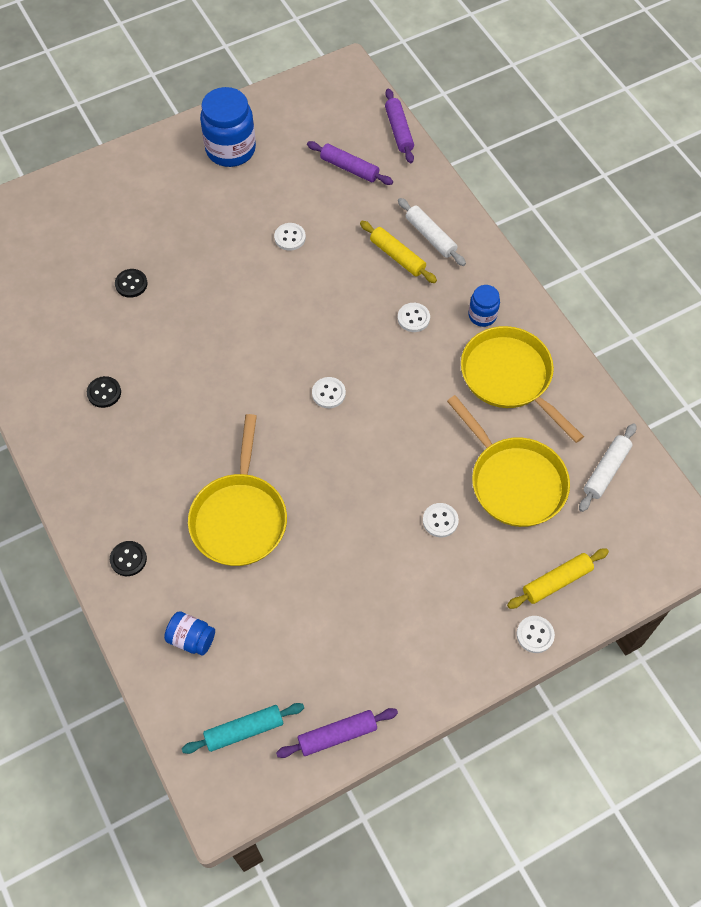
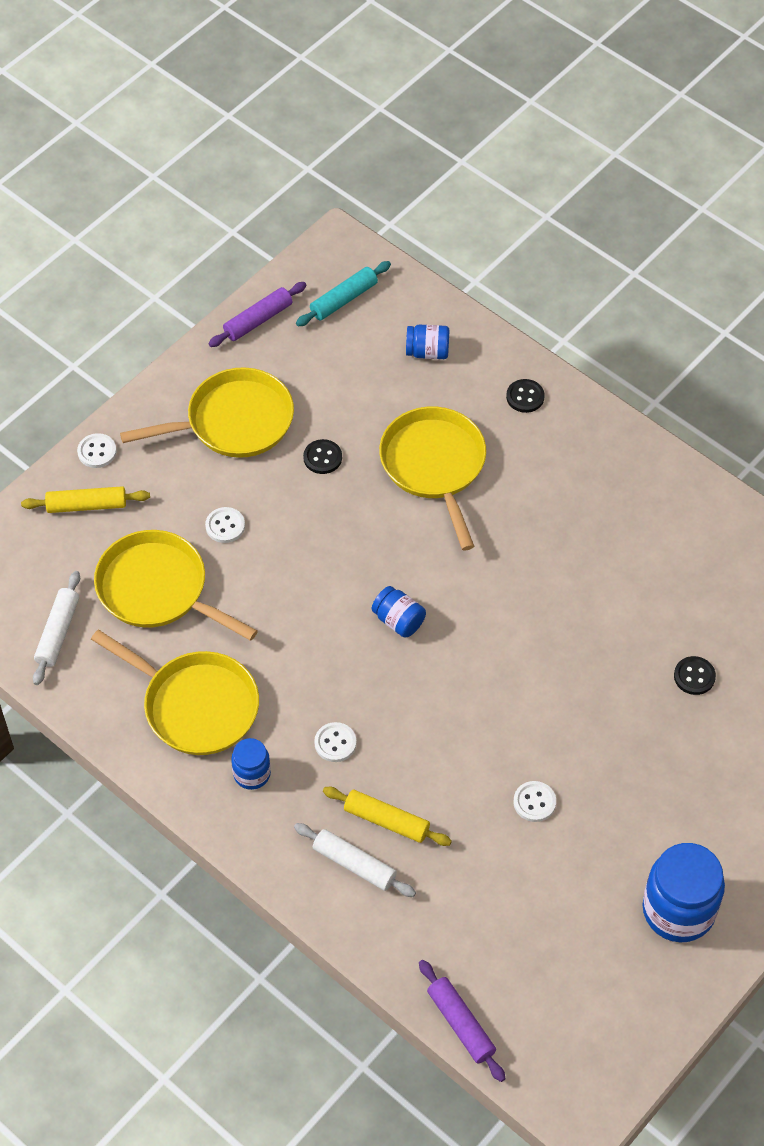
camera: 160 degrees right, 5 degrees down
(104, 393) = (647, 543): black button -> black button (322, 458)
(328, 393) = (398, 620): white button -> blue jar
(349, 168) = (504, 935): purple rolling pin -> none
(399, 624) = (233, 422): none -> yellow pan
(556, 581) = (87, 505): yellow rolling pin -> yellow rolling pin turned 45 degrees clockwise

